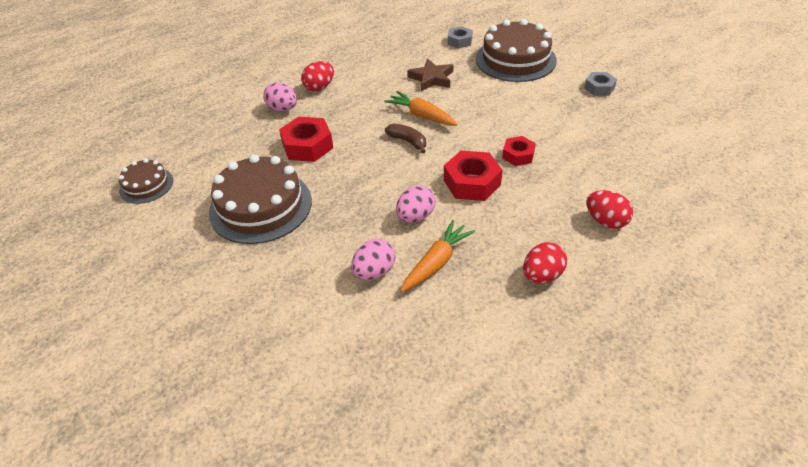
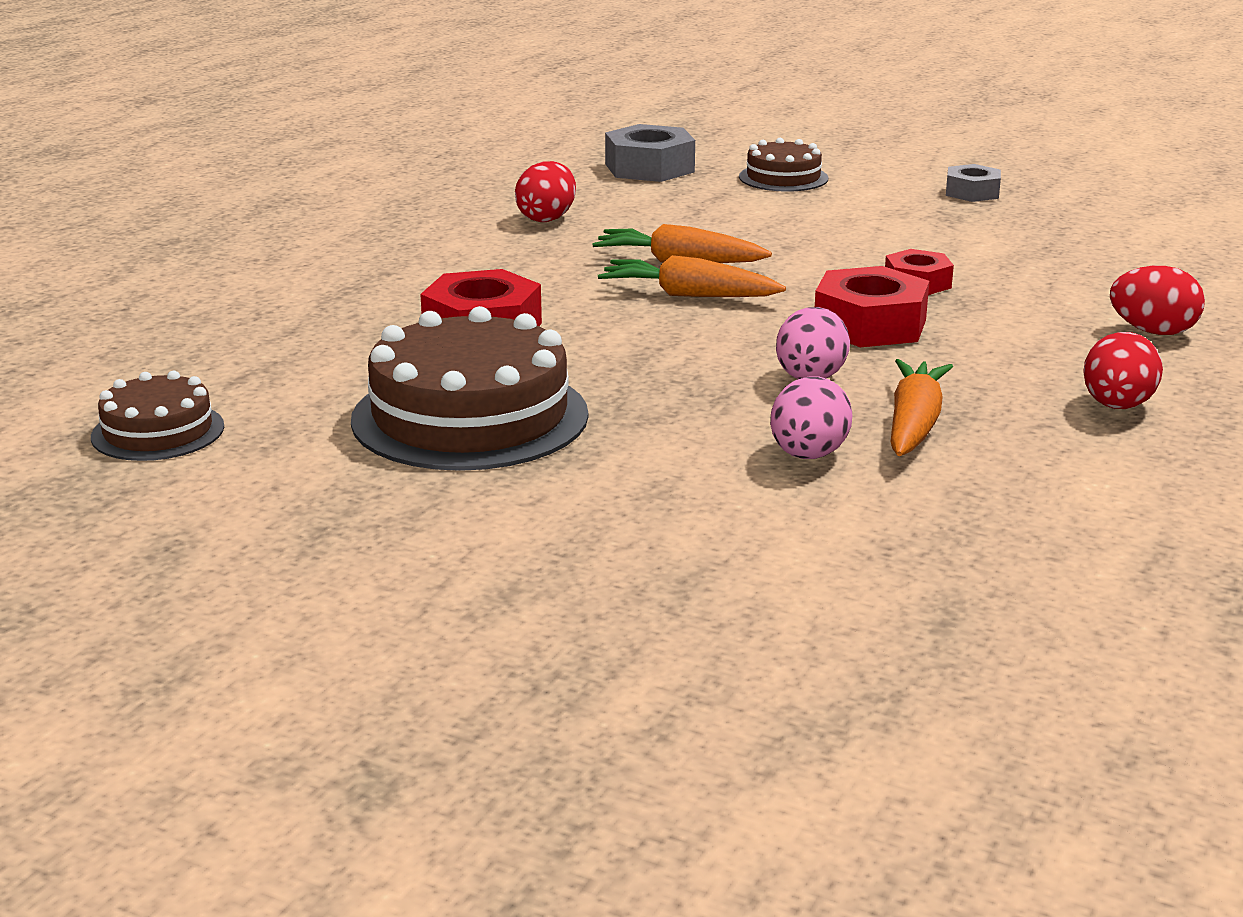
camera: 25 degrees left, 20 degrees down
(283, 109) = (369, 290): pink egg -> none
(319, 87) = (419, 254): red egg -> red egg (547, 218)
(408, 141) = (688, 295): brown banana -> orange carrot
(431, 78) = (646, 217): brown star -> none
(459, 41) = (649, 168): grey nut -> grey nut, size x1.63
(515, 59) = (783, 177): brown cake -> brown cake, size x0.54

